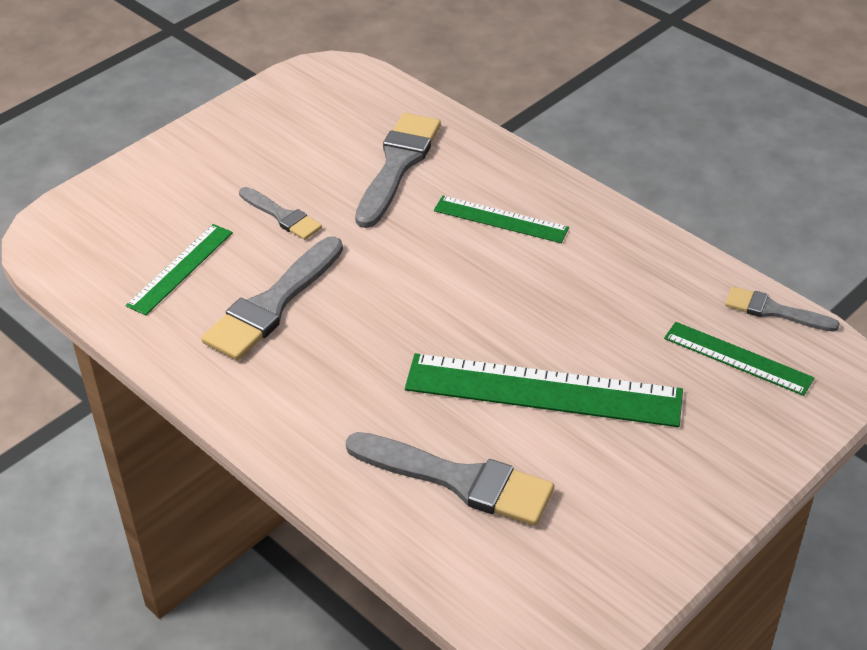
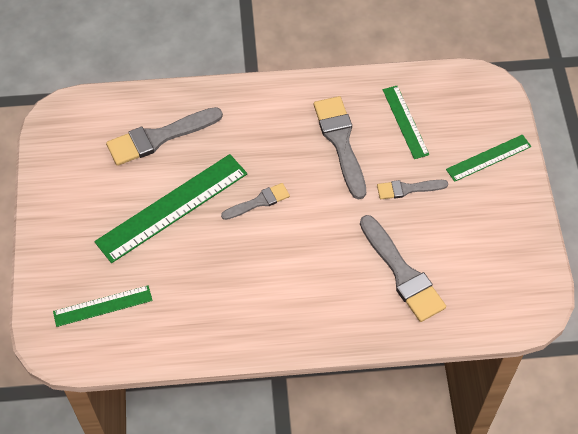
camera: 130 degrees right, 15 degrees up
(500, 219) = (306, 286): green ruler -> green ruler (488, 158)
(774, 311) = (111, 354): grey brush -> grey brush (259, 202)

